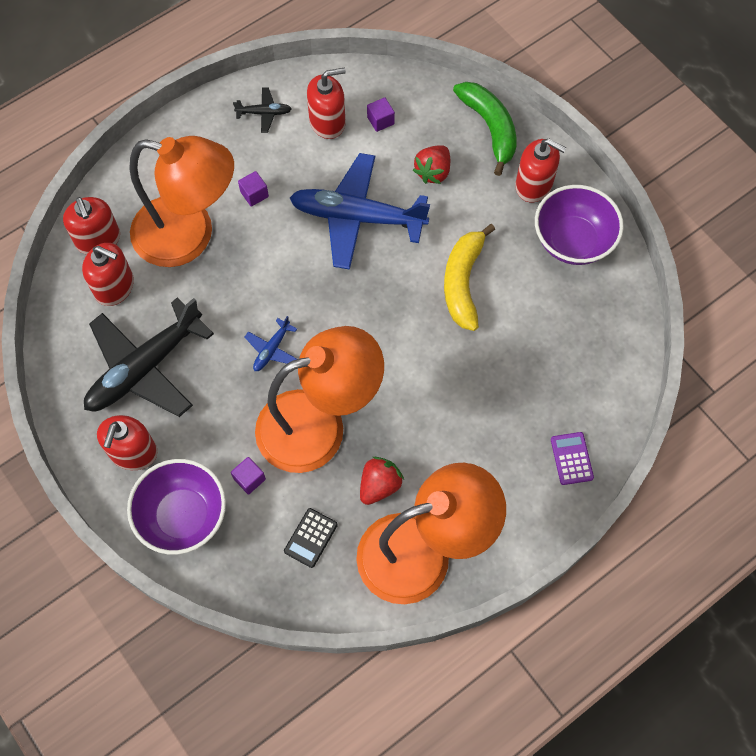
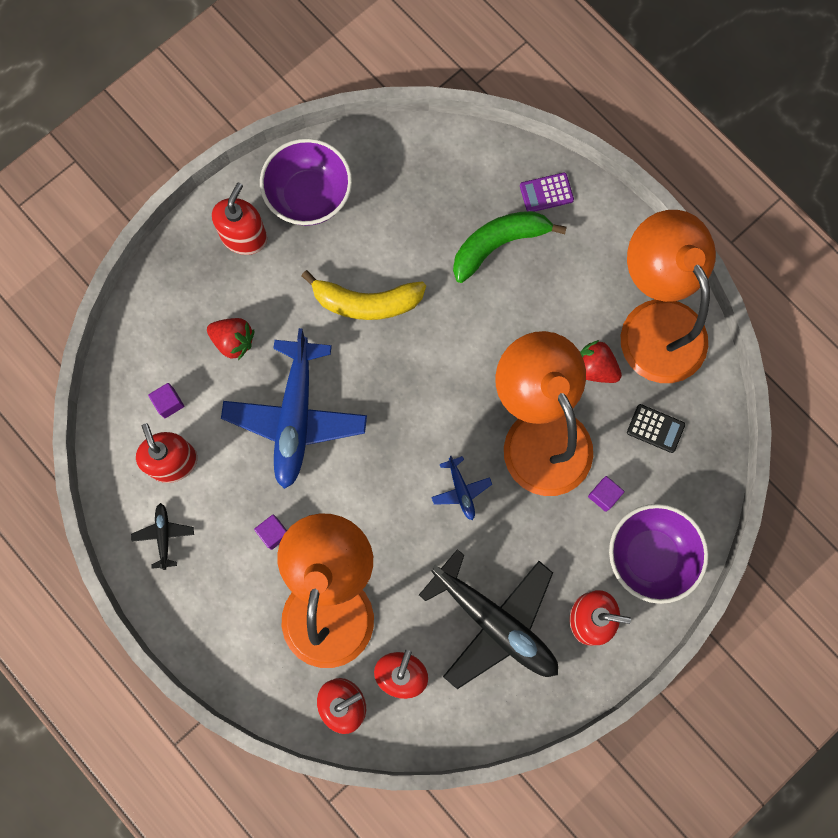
camera: 95 degrees left, 10 degrees up
(271, 349) = (461, 490): blue plane -> blue plane turned 45 degrees clockwise
(490, 128) = (173, 284): green banana -> green banana (498, 244)

